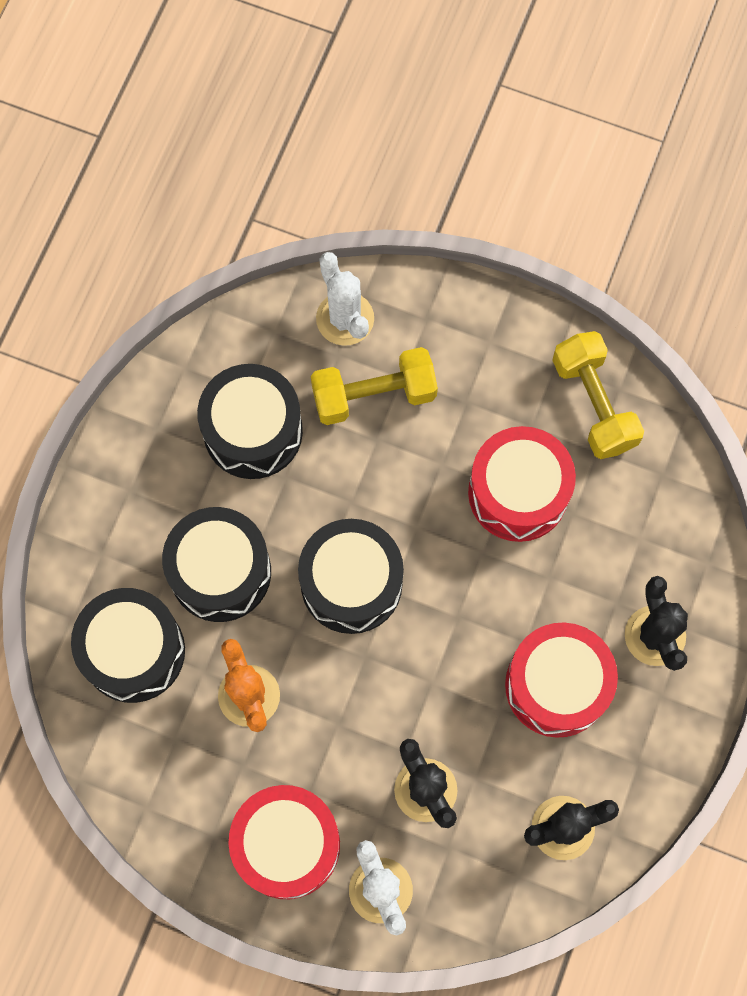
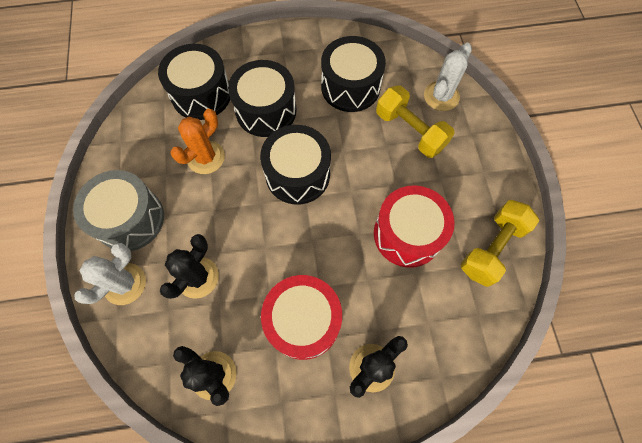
camera: 60 degrees right, 5 degrees down
(287, 844) = (130, 219): red drum -> grey drum

